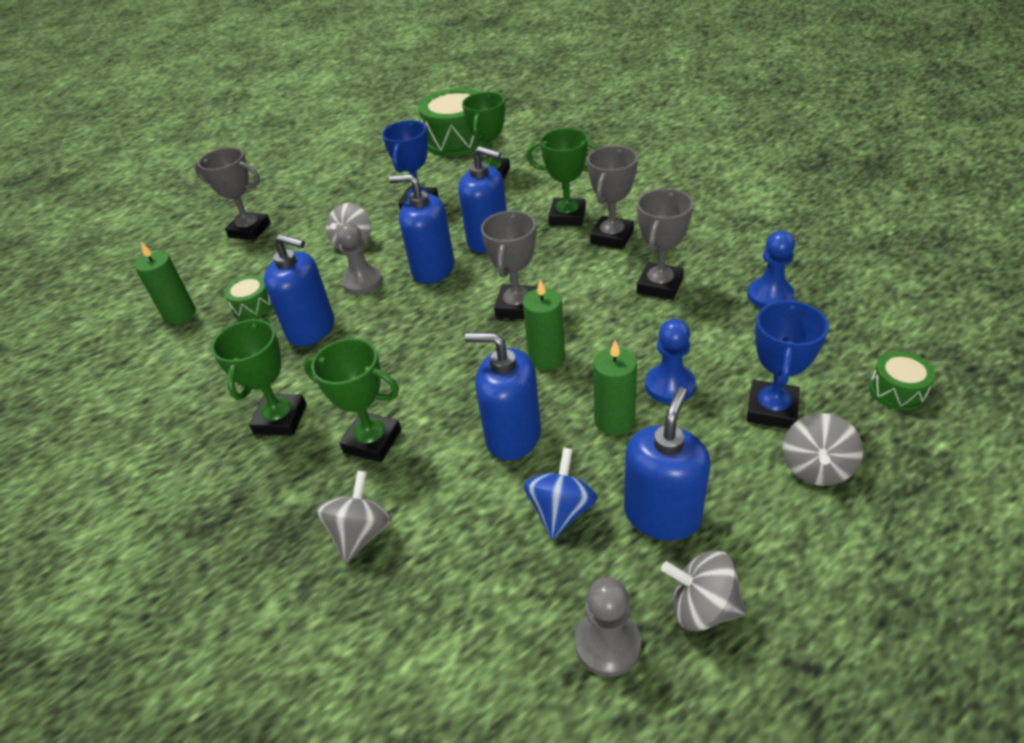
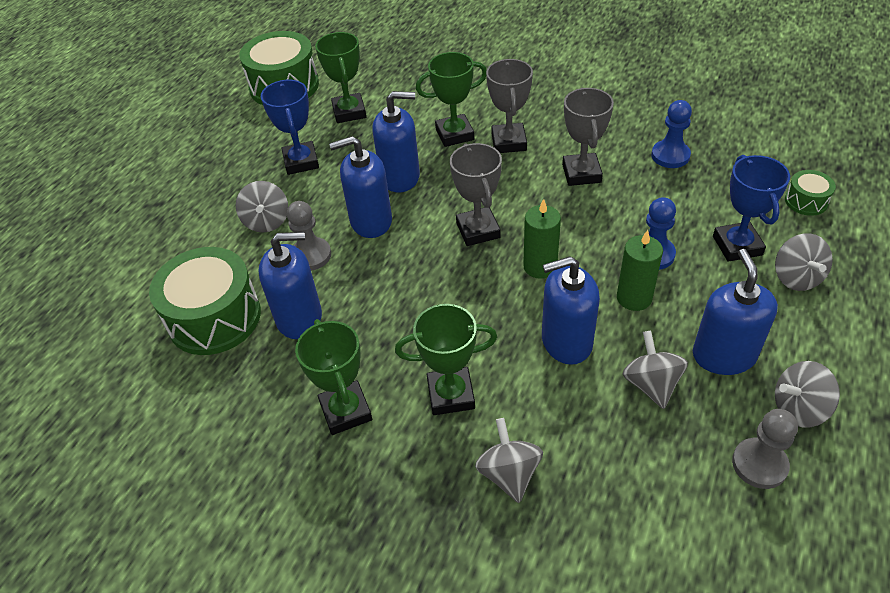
camera: 30 degrees left, 5 degrees up
(180, 314) = (136, 354): green candle -> none
(250, 230) = (134, 242): grey trophy -> none
(253, 306) = (214, 317): green drum -> green drum, size x2.11
(561, 511) = (651, 384): blue spinning top -> grey spinning top

